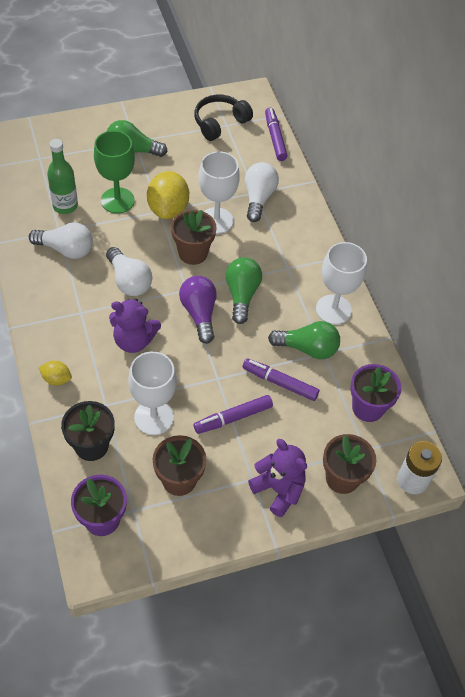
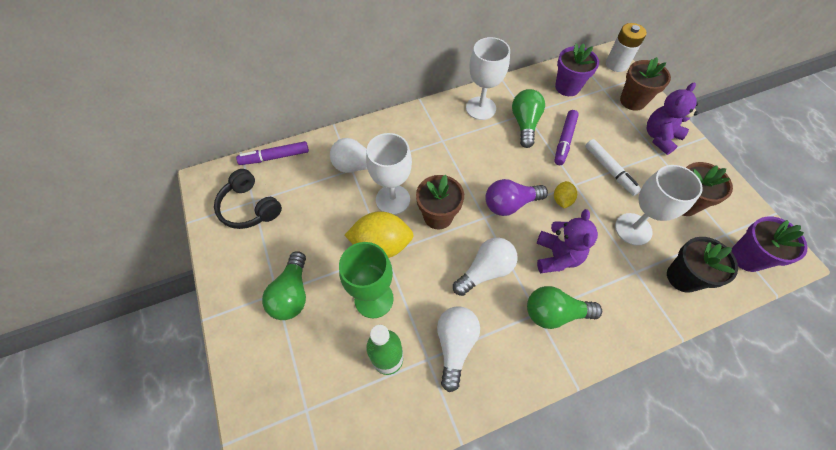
camera: 90 degrees left, 5 degrees up
(56, 379) = (625, 323): yellow lemon -> yellow lemon (562, 200)
(233, 418) = (609, 170): purple marker -> white marker
(242, 295) = (480, 172): green light bulb -> green light bulb (554, 313)

